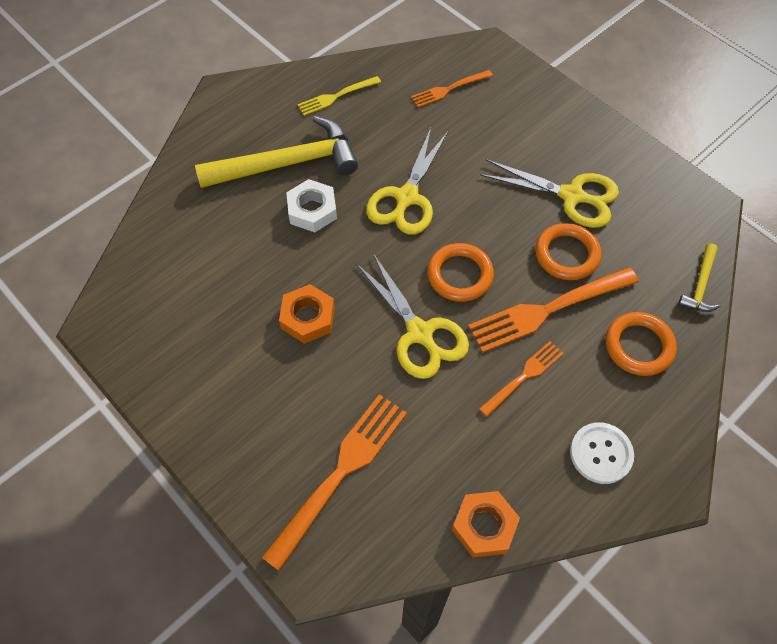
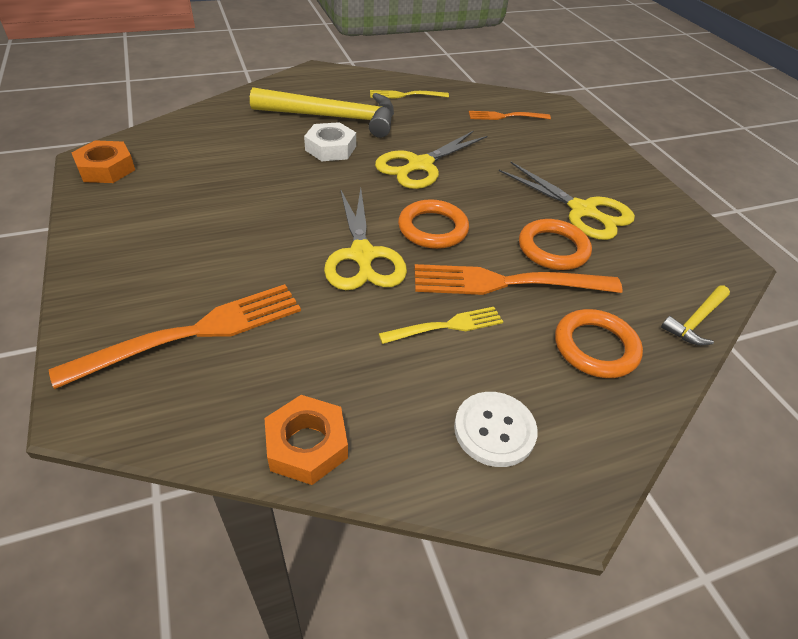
camera: 20 degrees right, 15 degrees down
(307, 317) = (267, 210): orange nut -> orange nut (106, 168)
(523, 377) = (446, 326): orange fork -> yellow fork

